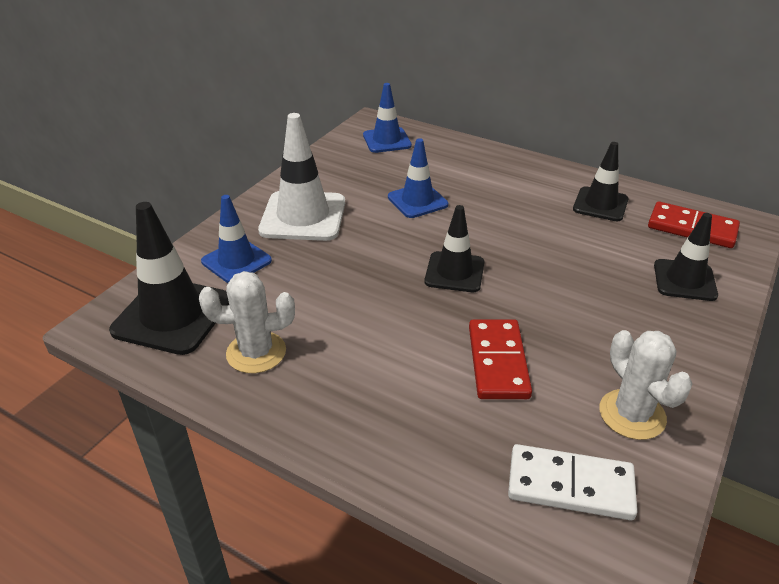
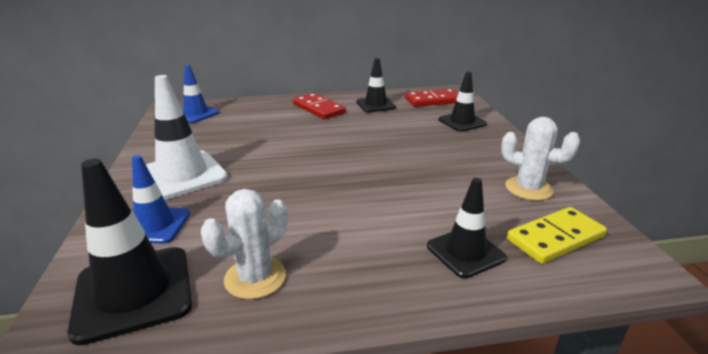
camera: 40 degrees left, 10 degrees down
(417, 201) = (263, 137): blue traffic cone -> none
(454, 272) = (339, 164): black traffic cone -> black traffic cone (465, 252)
(497, 362) = (430, 198): red domino -> red domino (318, 108)
(570, 485) = (555, 238): white domino -> yellow domino

